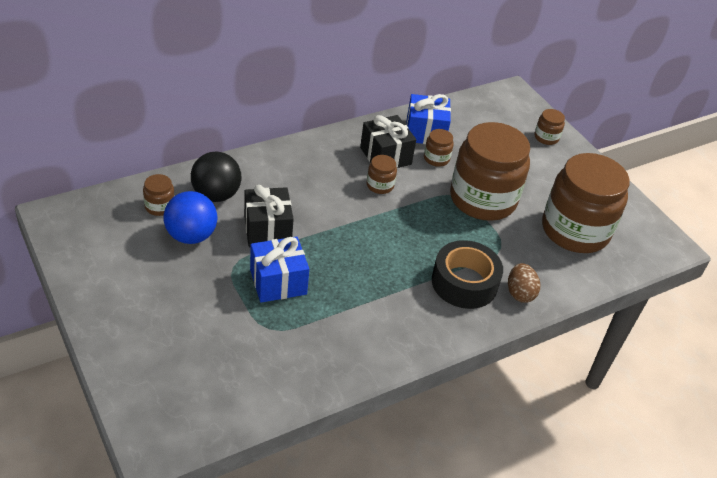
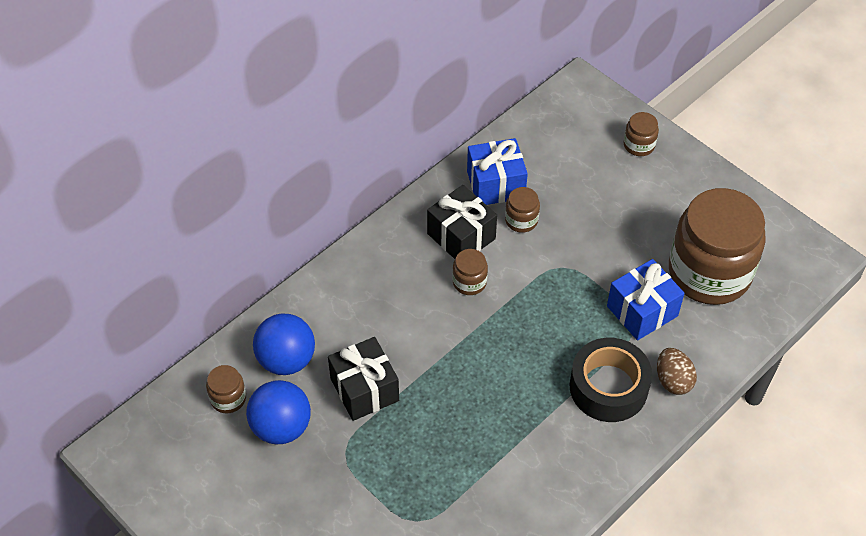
camera: 10 degrees left, 10 degrees up
(216, 195) = (286, 360): black ball -> blue ball
(278, 282) = (403, 456): blue gift -> blue gift (642, 311)
(482, 199) = (593, 262): brown jar -> none

